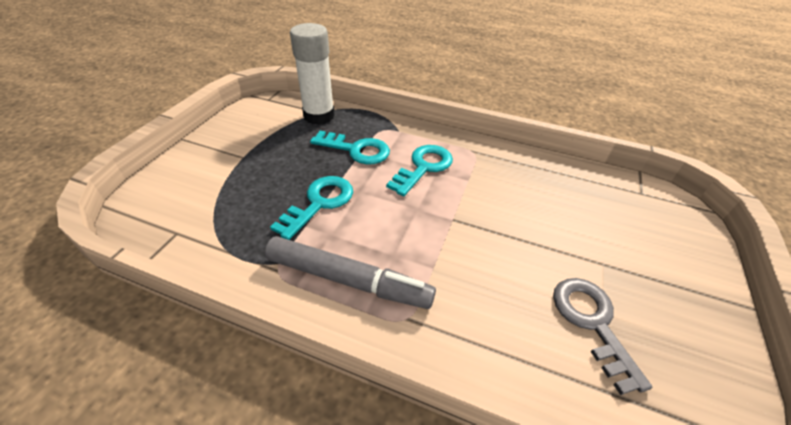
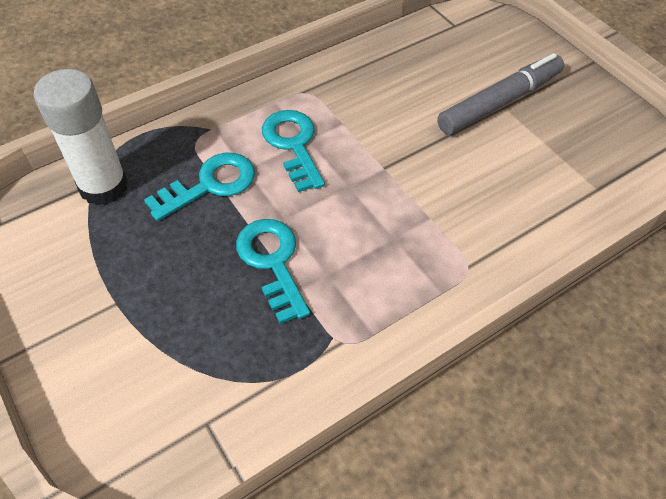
camera: 55 degrees left, 10 degrees up
(348, 280) = (398, 288): grey marker -> grey marker (499, 102)
(592, 323) = (549, 154): grey key -> none

